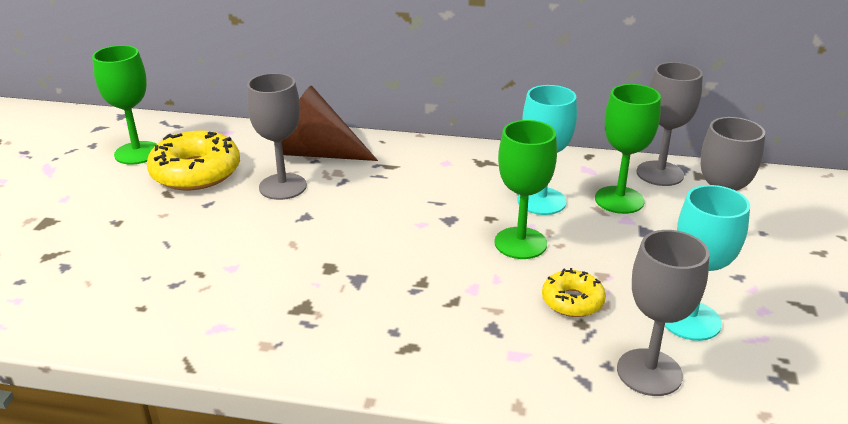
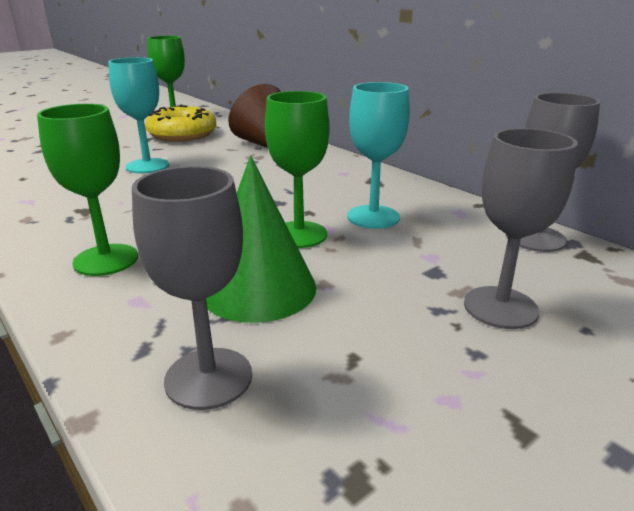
camera: 40 degrees right, 5 degrees down
(283, 187) = (211, 153): grey goblet -> none
(572, 301) = (259, 288): yellow donut -> green cone
(619, 200) = (451, 241): green goblet -> green goblet (106, 260)
(690, 320) = (340, 360): turquoise goblet -> turquoise goblet (147, 166)

